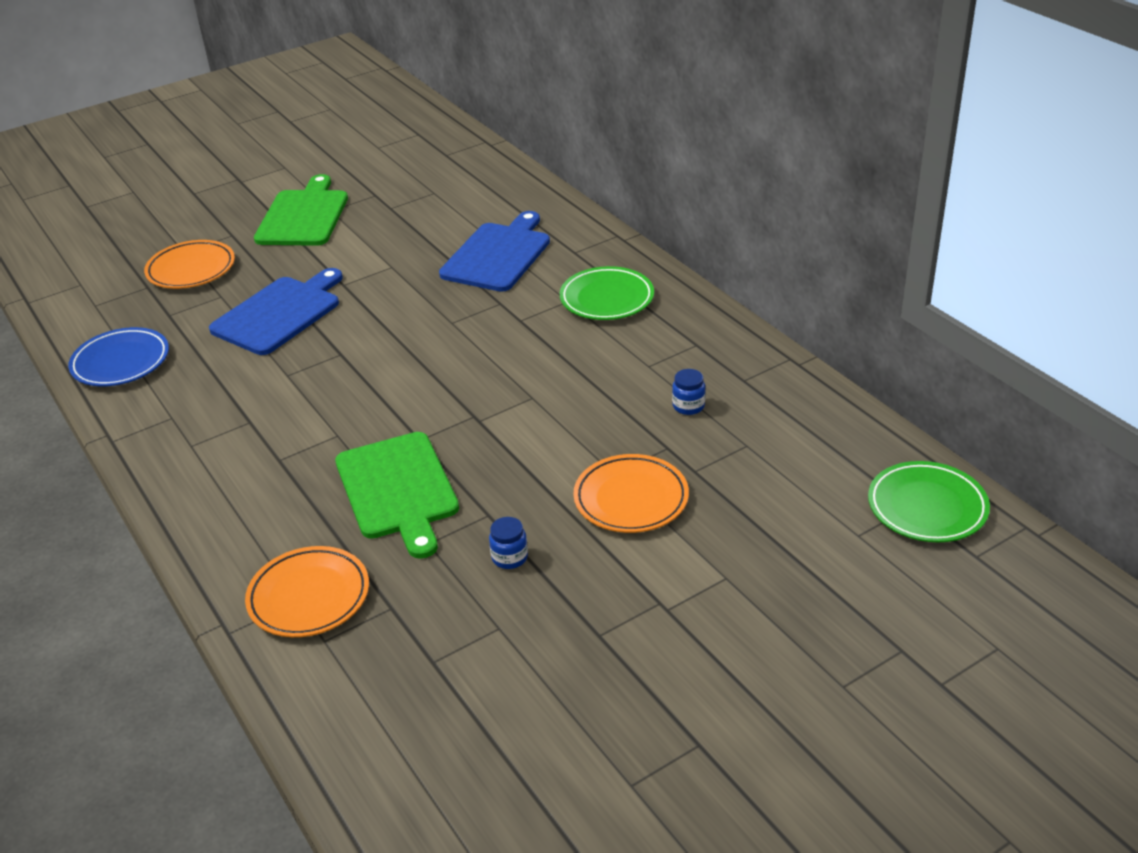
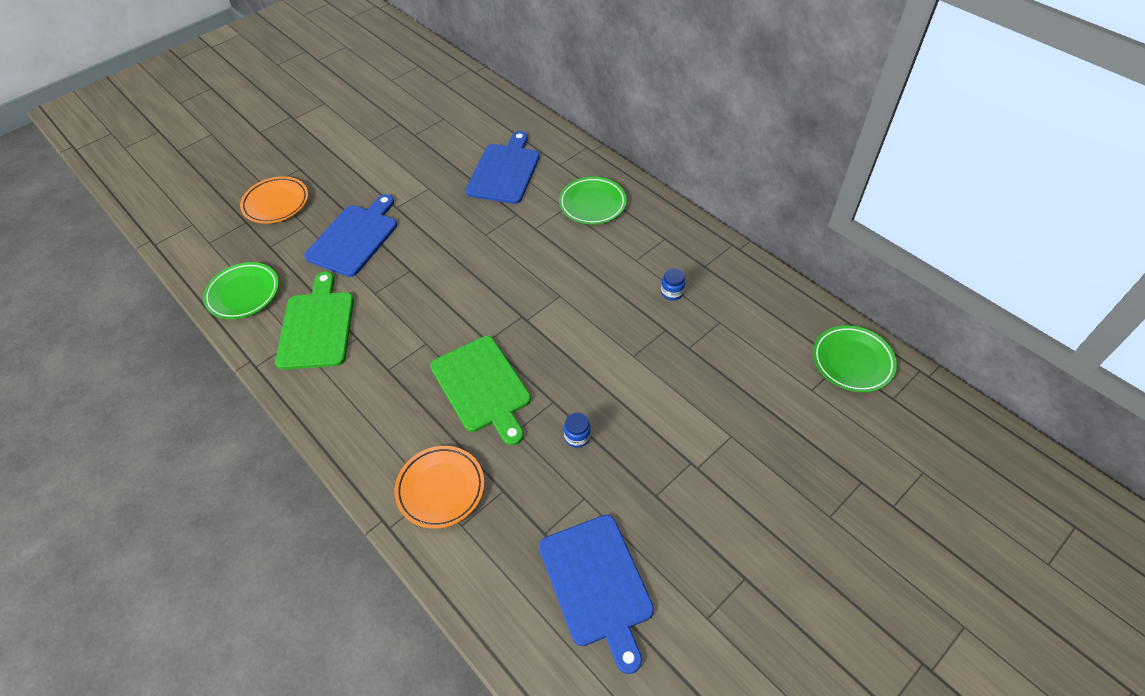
camera: 10 degrees left, 15 degrees up
(121, 362) = (243, 293): blue plate -> green plate
(304, 216) = (350, 147): green cutting board -> green cutting board (317, 326)
(487, 727) = (597, 584): none -> blue cutting board
(631, 499) = (650, 376): orange plate -> none

